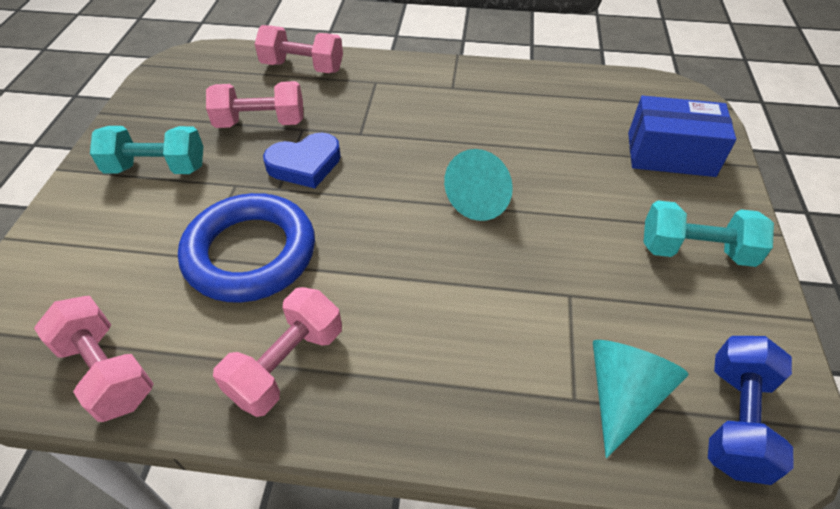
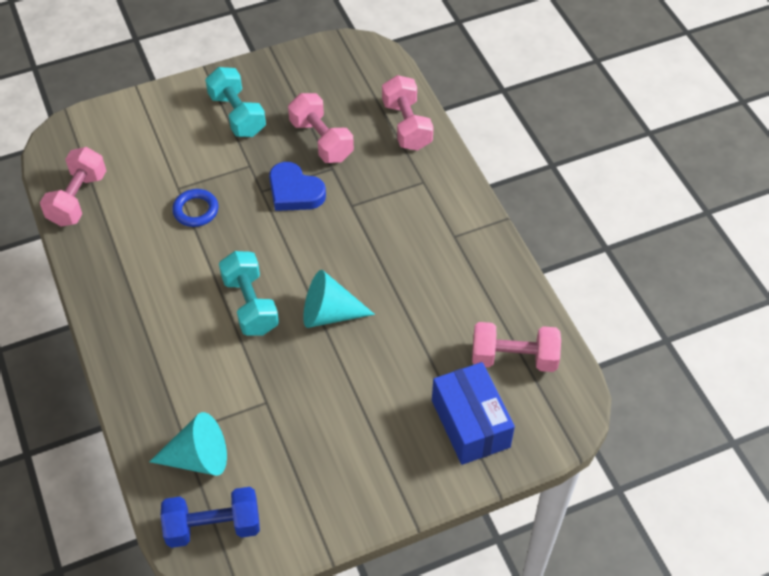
camera: 60 degrees right, 5 degrees up
(250, 253) = (196, 210): blue ring -> blue ring, size x0.47
(287, 364) = (126, 276): pink dumbbell -> pink dumbbell (514, 358)
(695, 251) = (359, 469): turquoise dumbbell -> turquoise dumbbell (250, 304)

